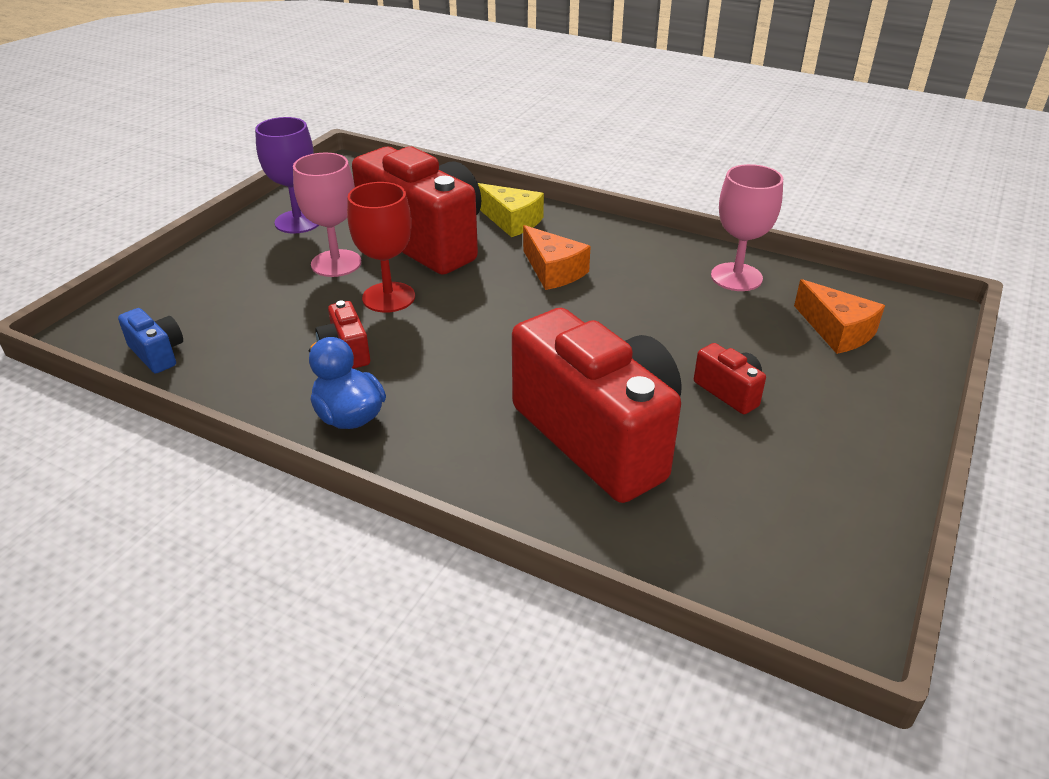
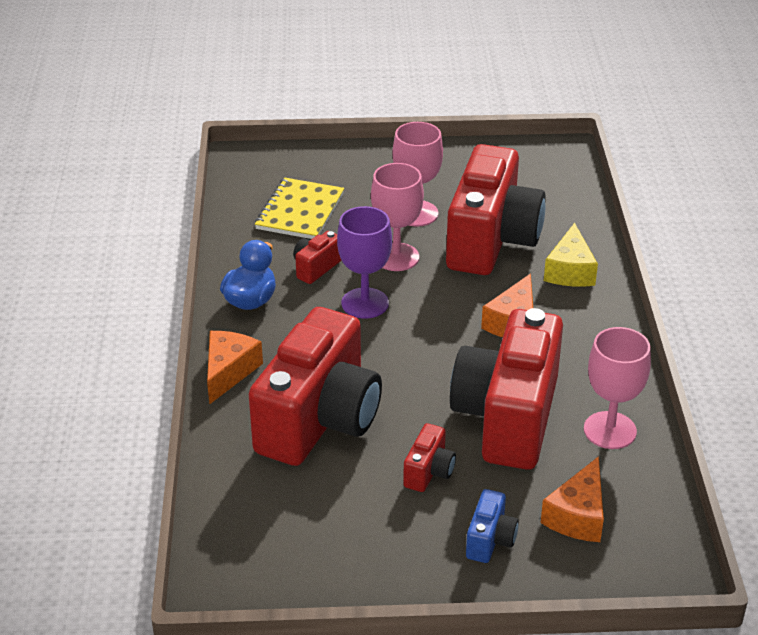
camera: 60 degrees right, 0 degrees up
(157, 353) = (247, 195): blue camera -> blue camera (490, 540)
(237, 328) = (300, 211): none -> yellow notebook
(298, 222) = (454, 169): purple goblet -> purple goblet (365, 303)
(388, 297) = (396, 257): red goblet -> pink goblet
(458, 477) = (229, 372): none -> orange cheese
(682, 320) = (507, 417): none -> red camera

